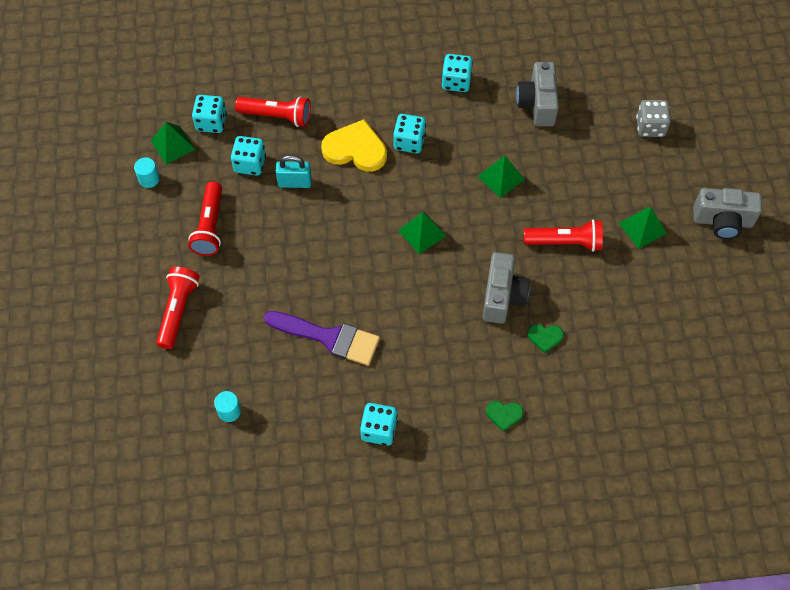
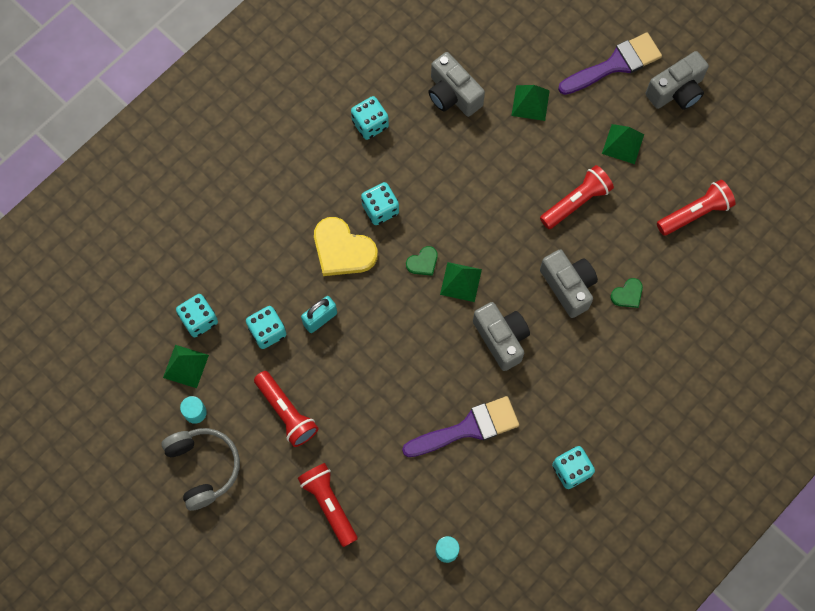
camera: 40 degrees left, 10 degrees up
(118, 218) = (203, 467): none -> grey headphones
(277, 116) = (249, 271): red flashlight -> red flashlight (694, 213)
(355, 149) = (342, 250): yellow heart -> yellow heart turned 120 degrees counterclockwise
(415, 295) = (501, 339): none -> grey camera
(501, 177) = (480, 184): green pyramid -> green pyramid (530, 103)
(504, 415) = (650, 381): green heart -> green heart (423, 262)
(650, 127) = (557, 48): grey dice -> none
(688, 169) = (615, 64): none -> purple brush

